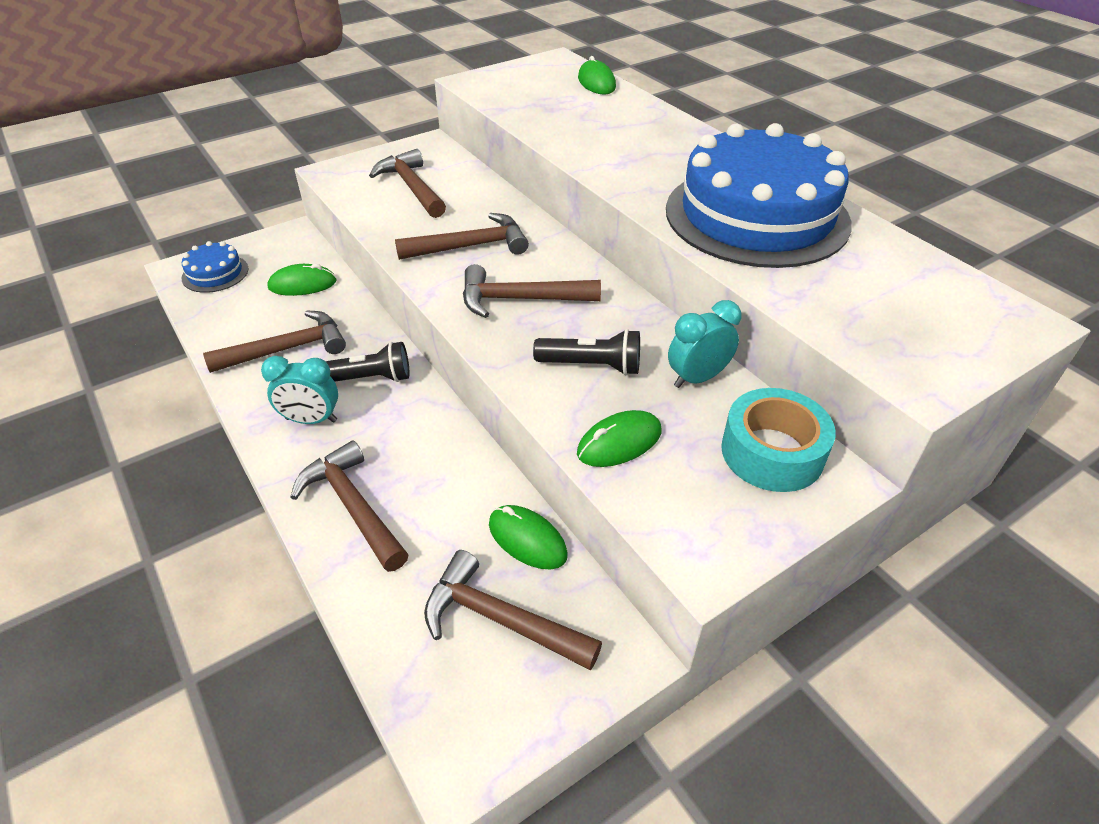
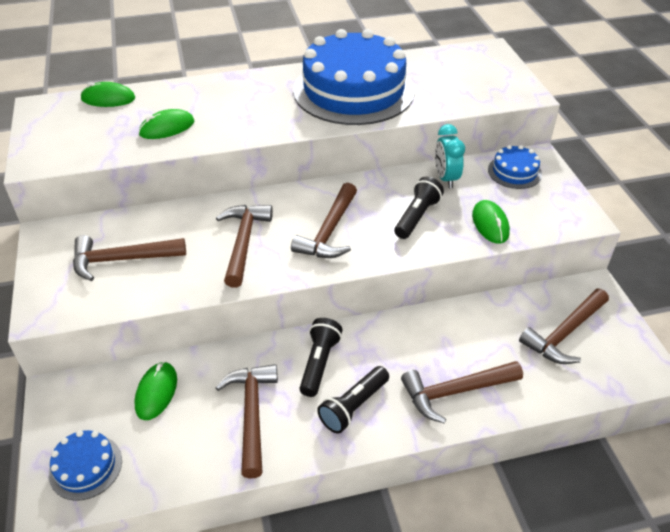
camera: 70 degrees left, 0 degrees up
(311, 420) = (353, 407): turquoise clock -> black flashlight
(527, 539) = (508, 307): green mouse -> green mouse (167, 128)
(772, 452) = (514, 172): turquoise tape -> blue cake

